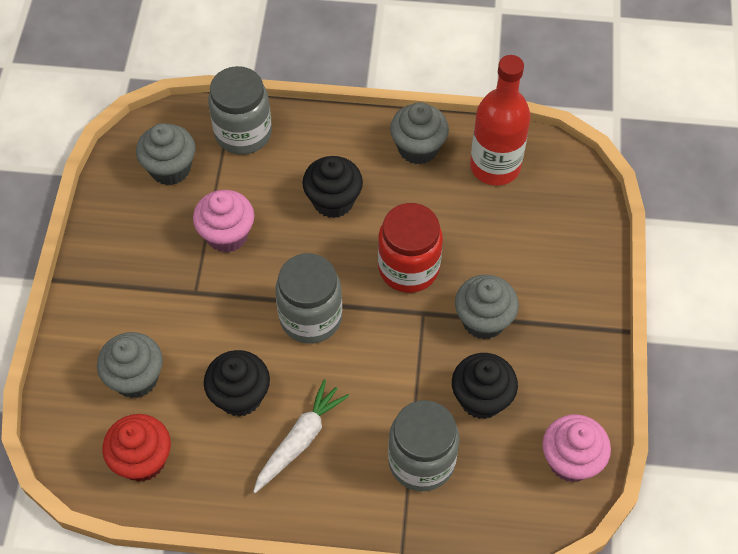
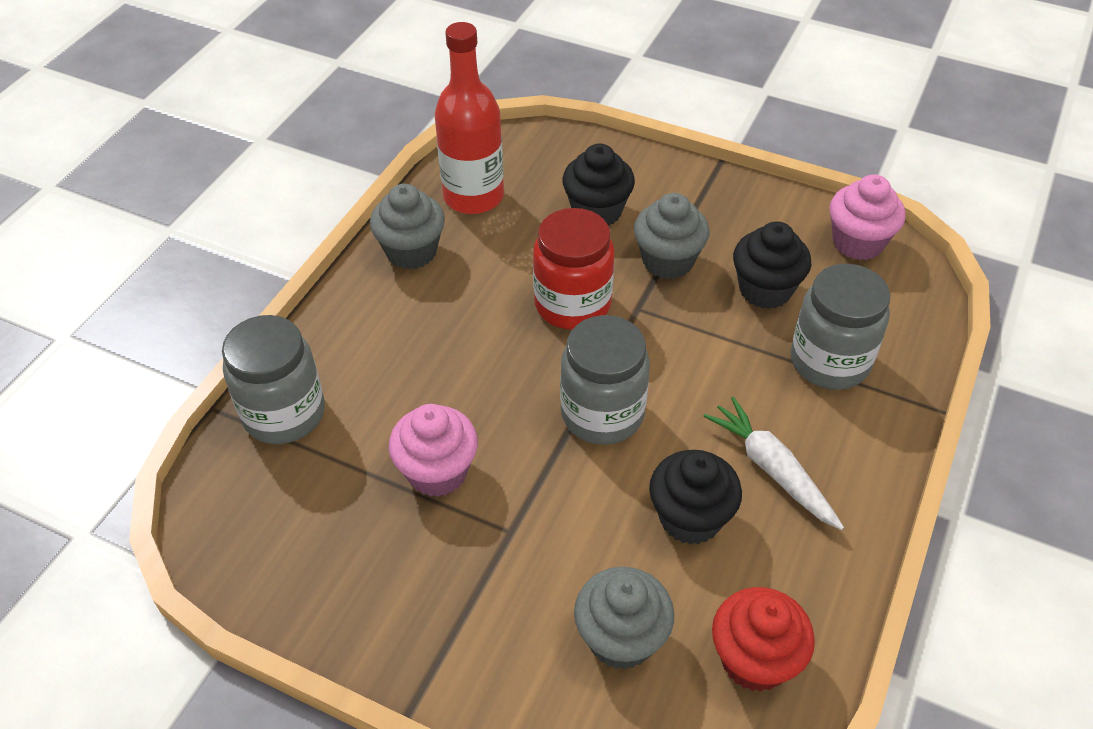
camera: 70 degrees left, 10 degrees down
(170, 169) = (291, 513): grey cupcake -> none
(333, 201) = (443, 348): black cupcake -> black cupcake (597, 211)

